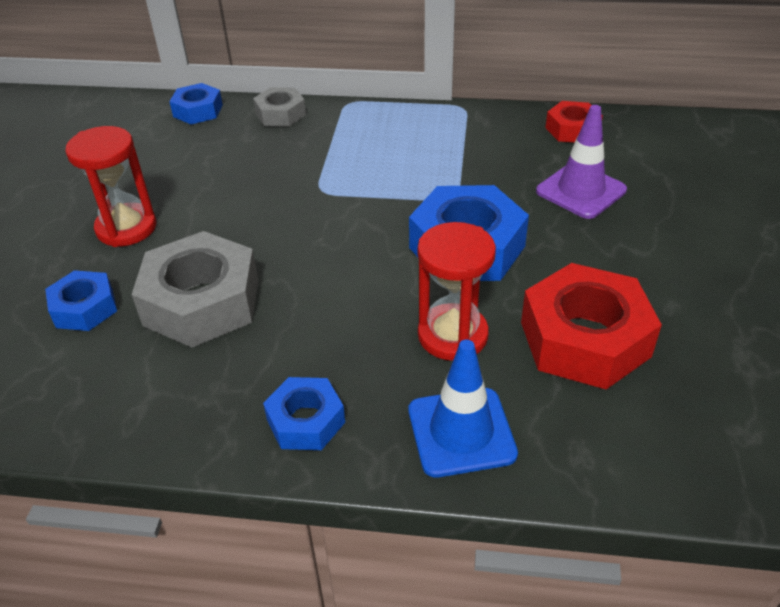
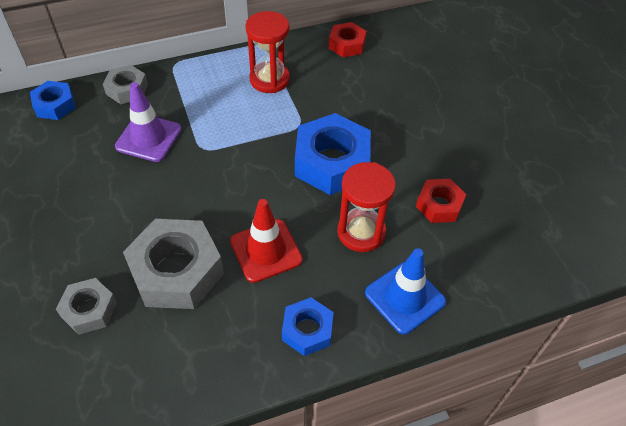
camera: 30 degrees left, 10 degrees up
(85, 308) = (89, 310): blue nut -> grey nut
(126, 228) = (72, 231): red hourglass -> red hourglass (269, 79)
(318, 315) = (266, 250): none -> red traffic cone
(581, 191) = (379, 94): purple traffic cone -> purple traffic cone (148, 138)
(584, 339) = (439, 205): red nut -> red nut, size x0.55

